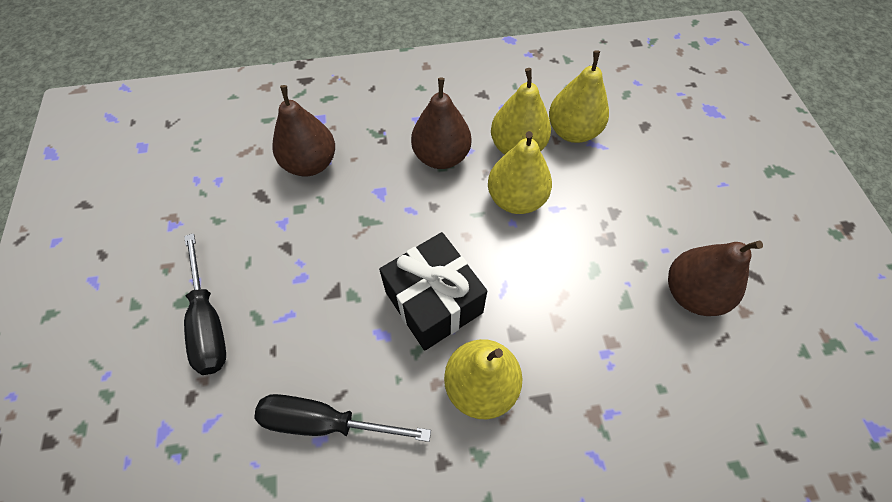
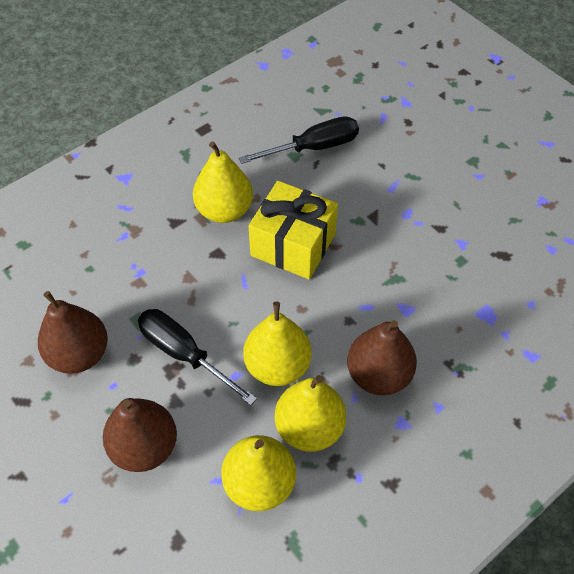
camera: 150 degrees right, 5 degrees down
(209, 322) = (441, 159): black screwdriver -> black screwdriver (184, 354)
(310, 163) = (492, 303): brown pear -> brown pear (144, 447)
(433, 302) = (293, 245): black gift -> yellow gift

